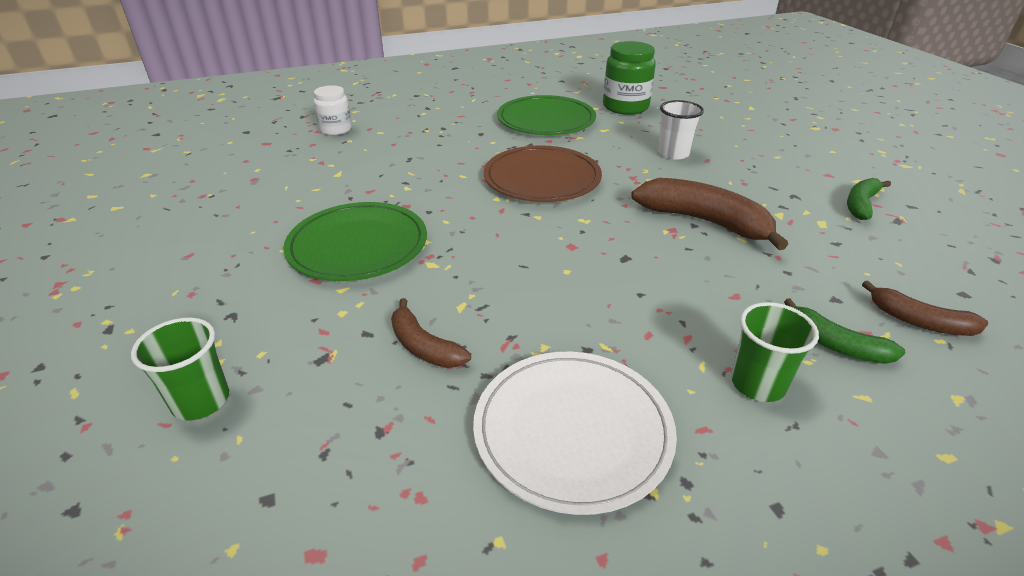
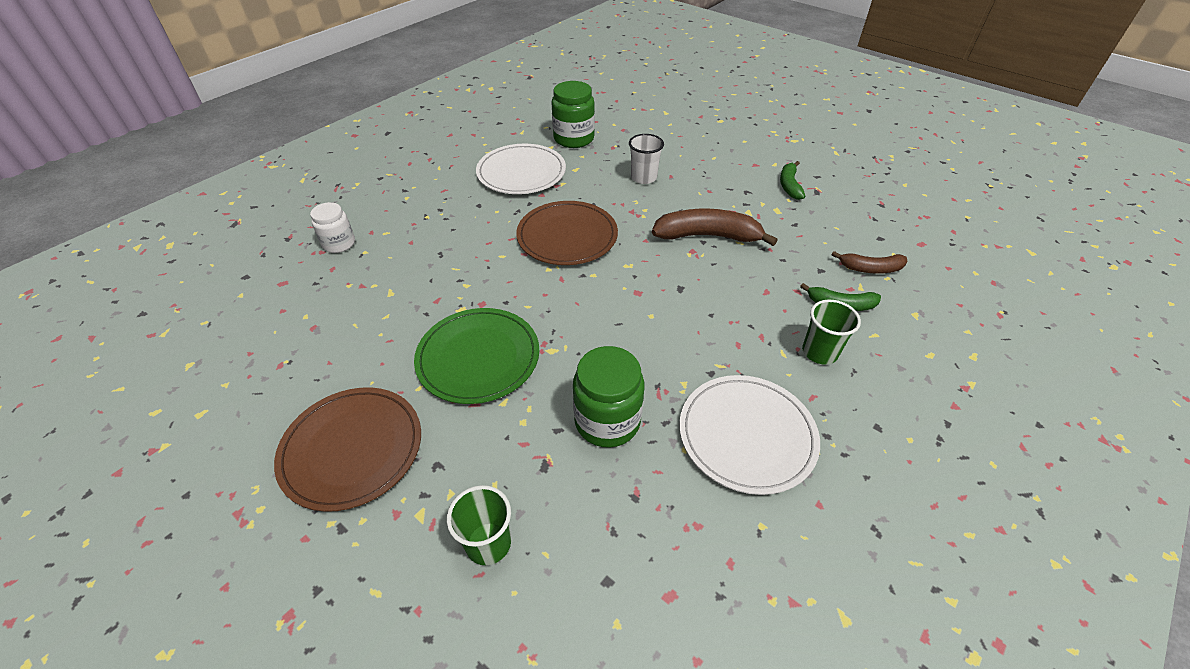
camera: 30 degrees left, 10 degrees up
(183, 274) = (352, 449): none -> brown plate
(424, 346) = (607, 421): brown banana -> green jar
(546, 120) = (521, 172): green plate -> white plate

